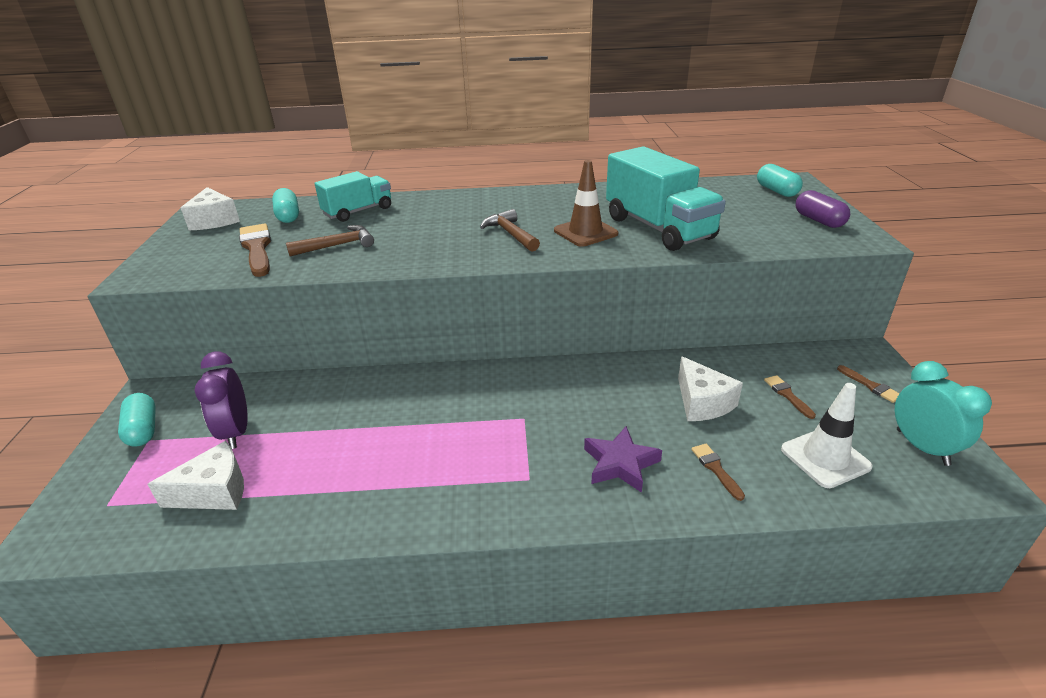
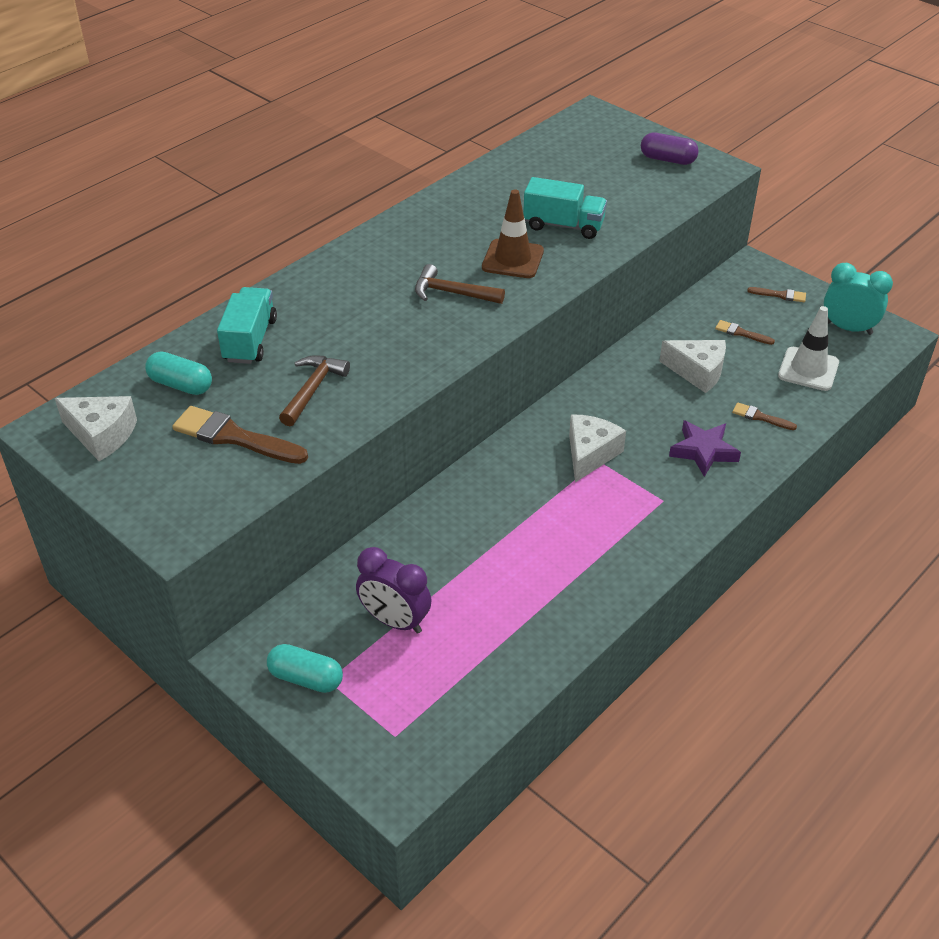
camera: 45 degrees left, 10 degrees up
(214, 491) = (463, 665): white cheese -> white cheese (590, 454)
(658, 228) = (563, 225): turquoise truck -> turquoise truck, size x0.61
(776, 191) = (597, 134): turquoise capsule -> none

